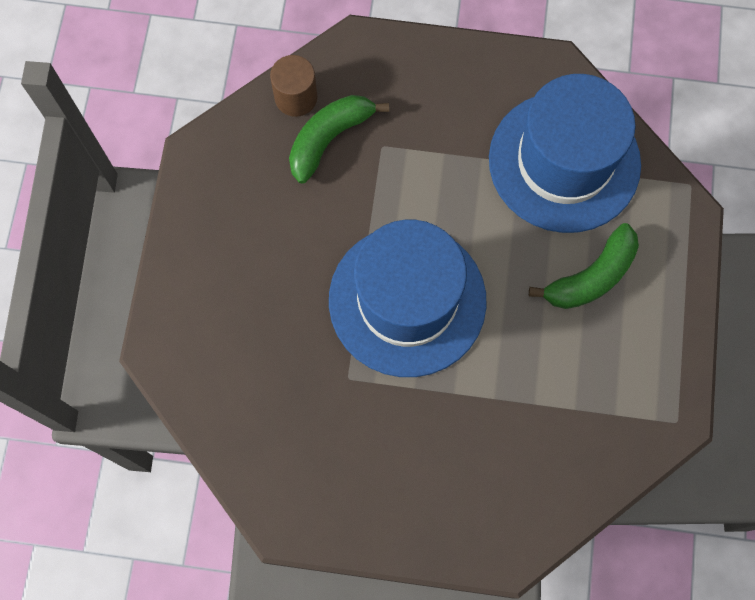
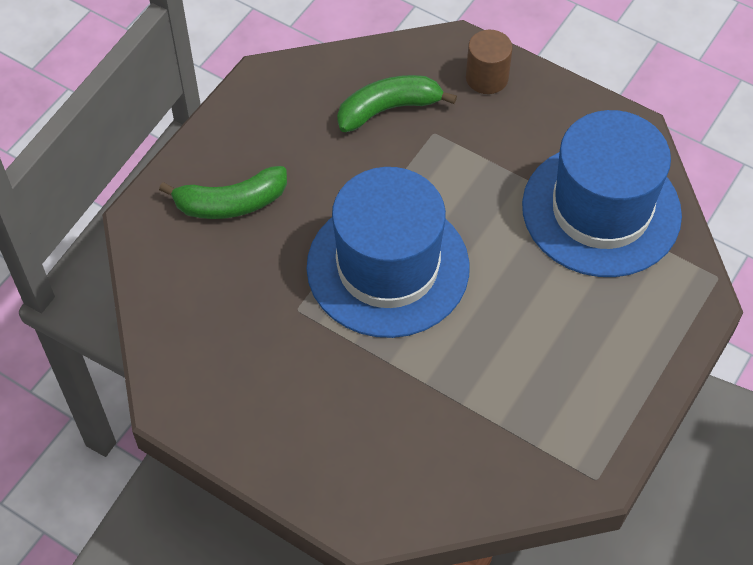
camera: 25 degrees right, 15 degrees down
(296, 97) = (376, 65): brown cylinder -> brown cylinder (487, 78)
(591, 277) = (576, 317): green banana -> green banana (231, 203)

